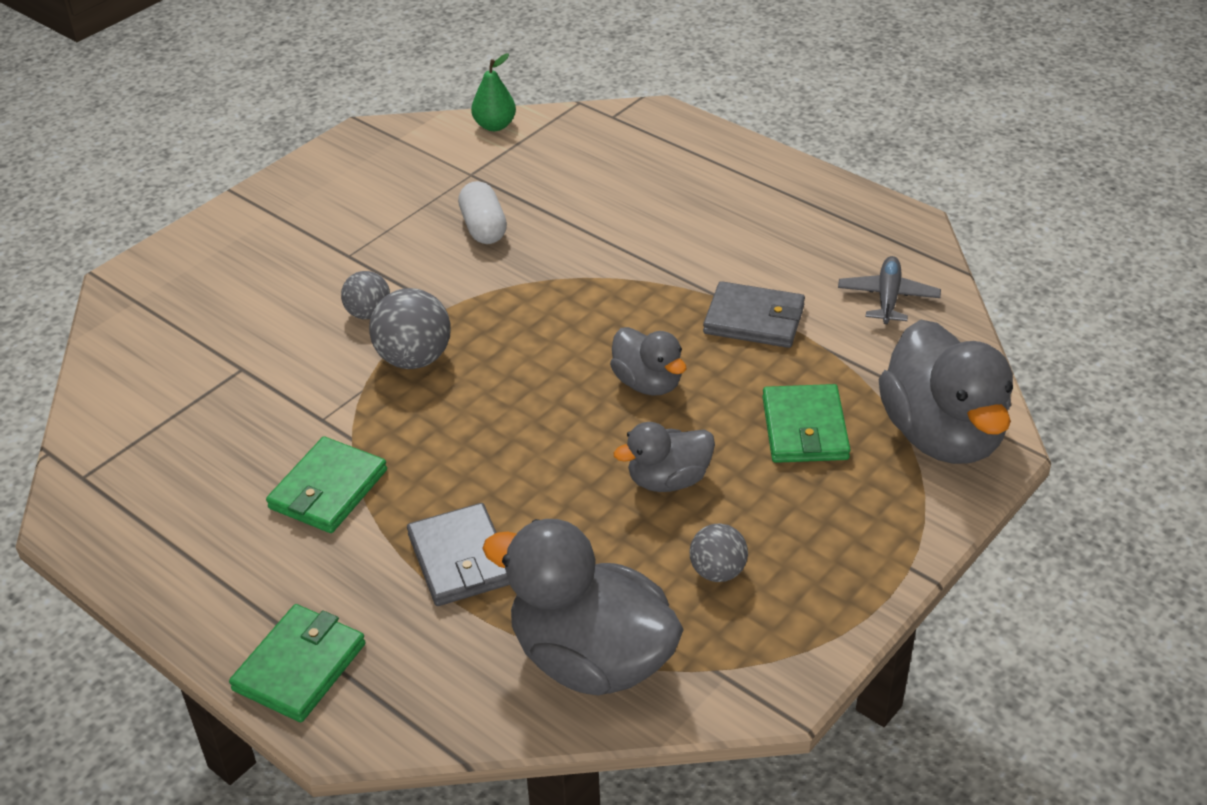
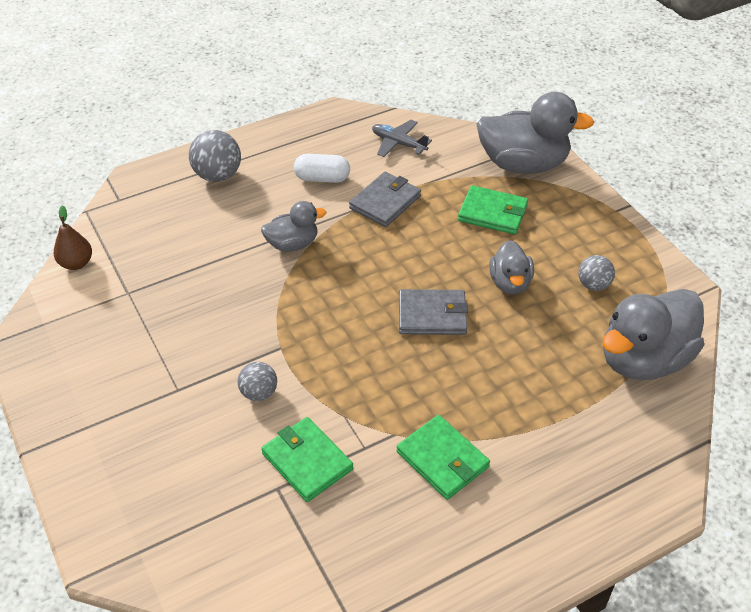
camera: 70 degrees left, 5 degrees up
(300, 666) = (607, 511): green wallet -> green wallet (307, 461)
(414, 358) = (327, 378): grey ball -> grey ball (218, 175)
(461, 559) = (539, 401): grey wallet -> grey wallet (432, 315)
(483, 228) = (201, 302): white capsule -> white capsule (322, 178)
(495, 126) = (76, 263): green pear -> brown pear
(648, 383) = (418, 266): grey duck -> grey duck (292, 244)

